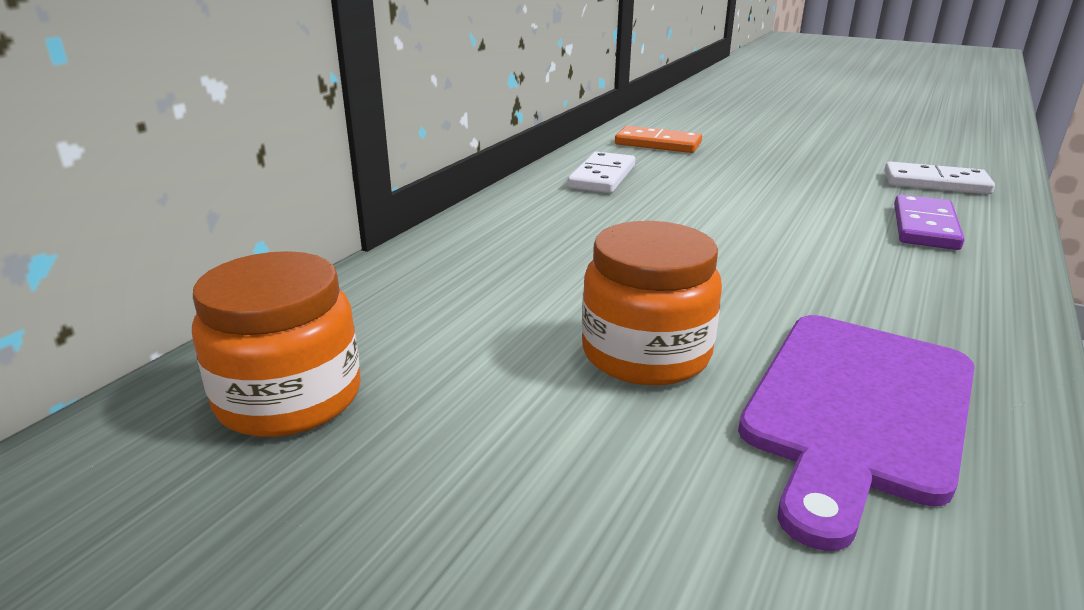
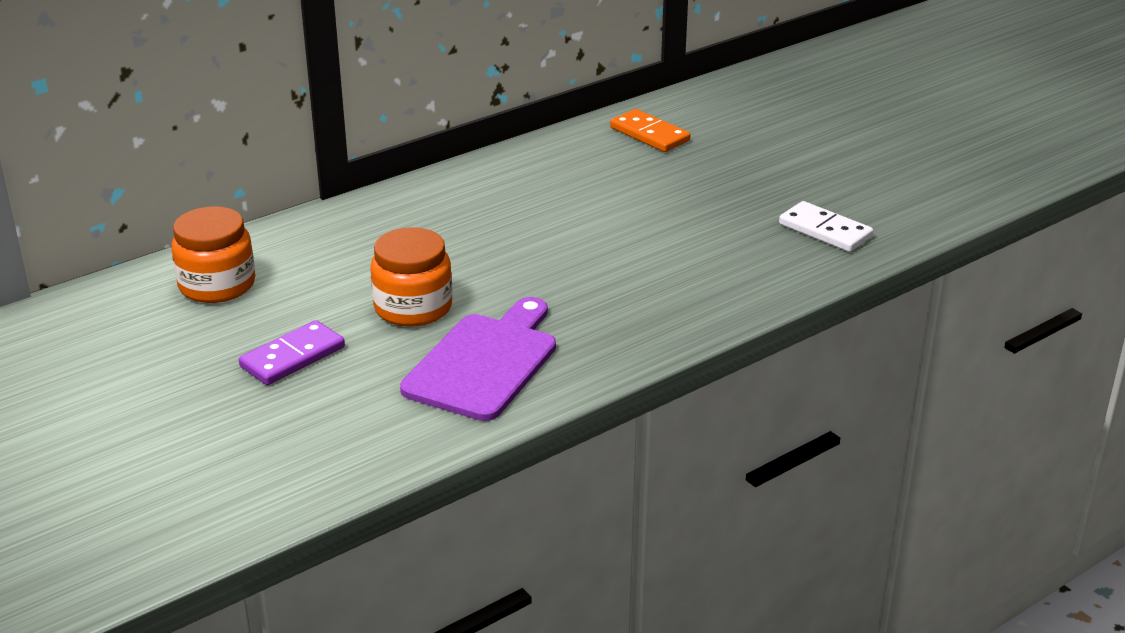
camera: 25 degrees right, 5 degrees up
(602, 177) = (553, 165): white domino -> none
(858, 409) = (484, 363): purple cutting board -> purple cutting board turned 150 degrees clockwise
(925, 227) = (733, 268): purple domino -> purple domino (293, 357)

